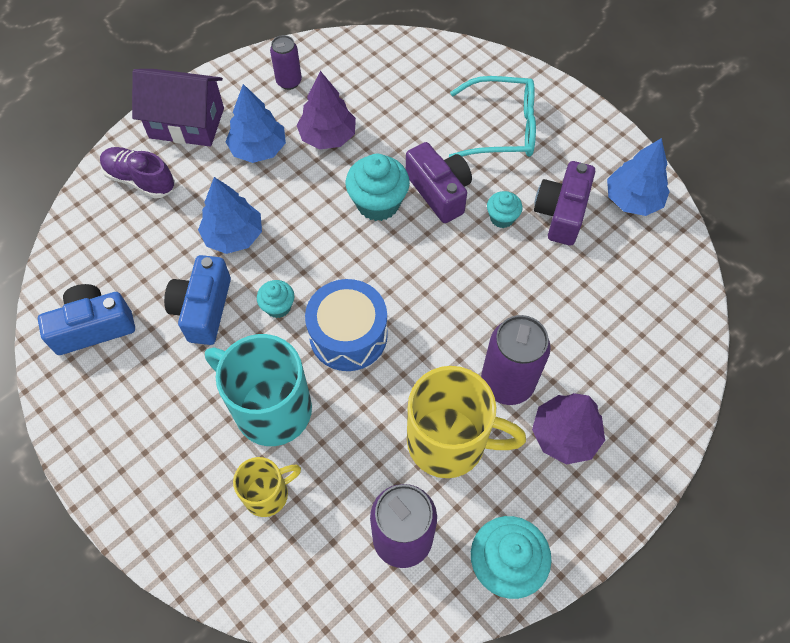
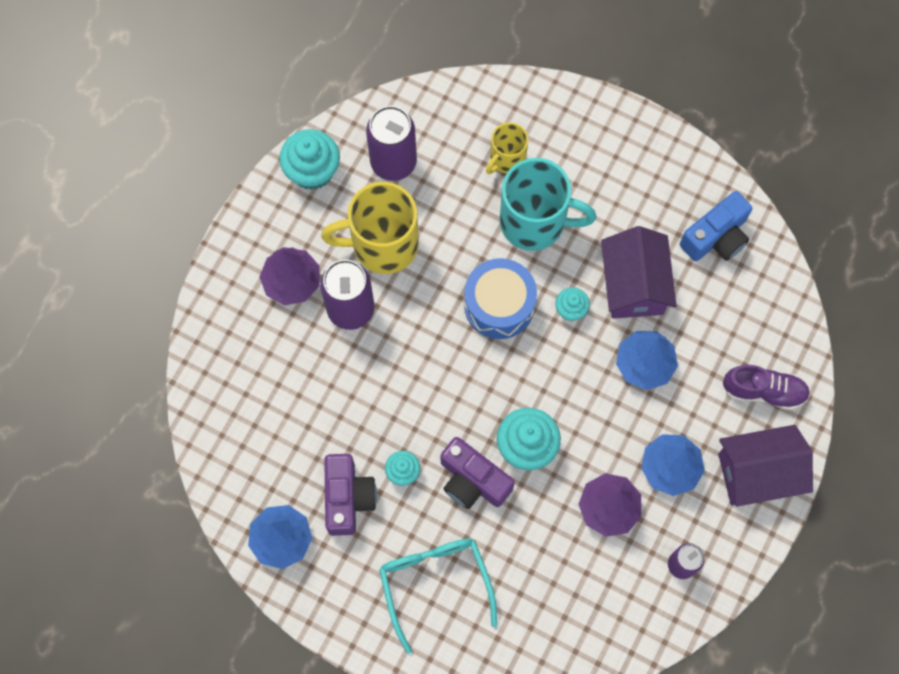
camera: 160 degrees right, 10 degrees up
(203, 309) = (633, 285): blue camera -> purple house
(502, 128) = (435, 583): turquoise glasses -> turquoise glasses turned 90 degrees clockwise

